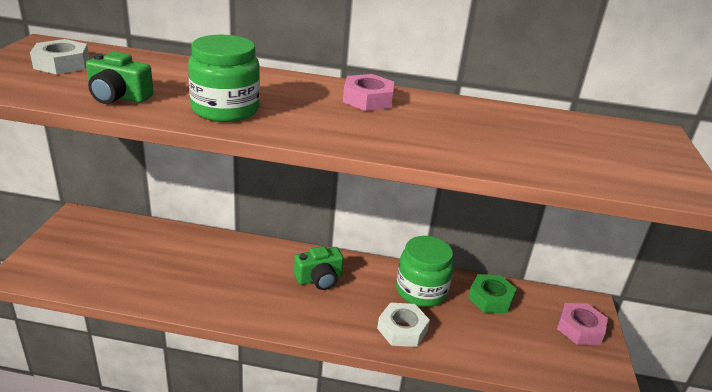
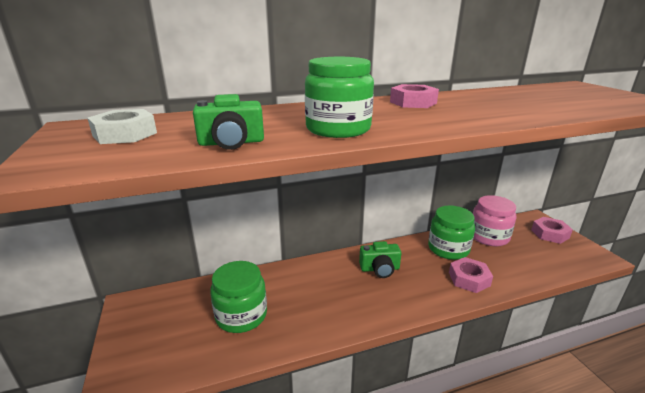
camera: 25 degrees left, 5 degrees down
(150, 264) = (241, 315): none -> green jar
(319, 279) = (380, 269): green camera -> green camera turned 45 degrees clockwise
(402, 329) = (469, 279): white nut -> pink nut
(490, 298) = (489, 237): green nut -> pink jar

